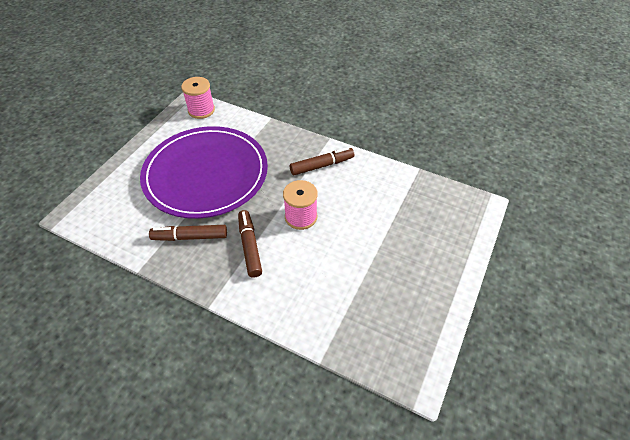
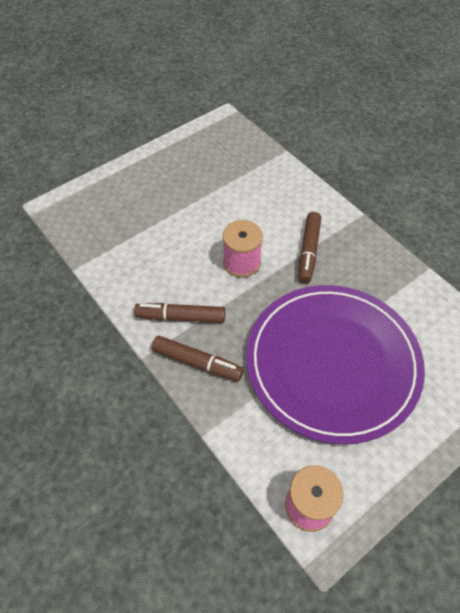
camera: 155 degrees left, 5 degrees up
(190, 237) = (369, 284): brown marker -> brown marker (197, 362)

